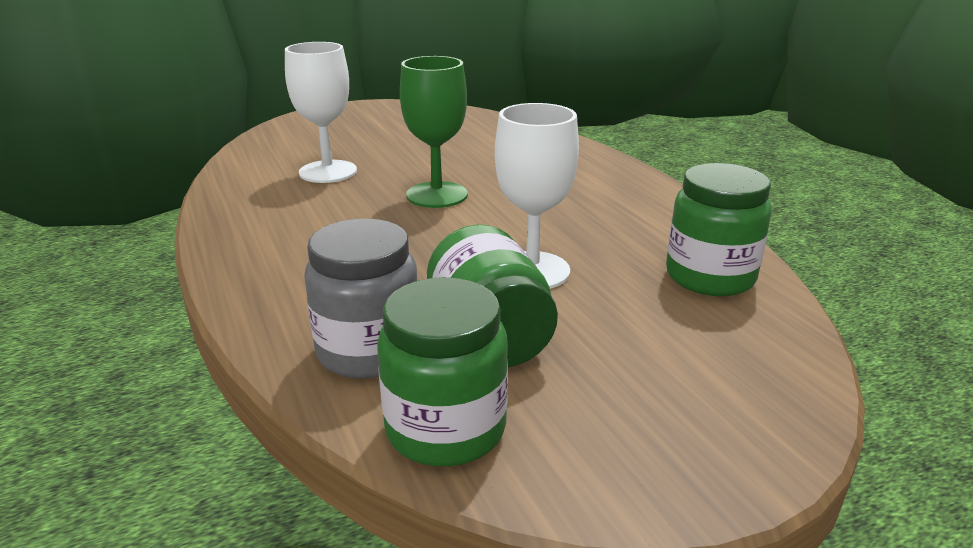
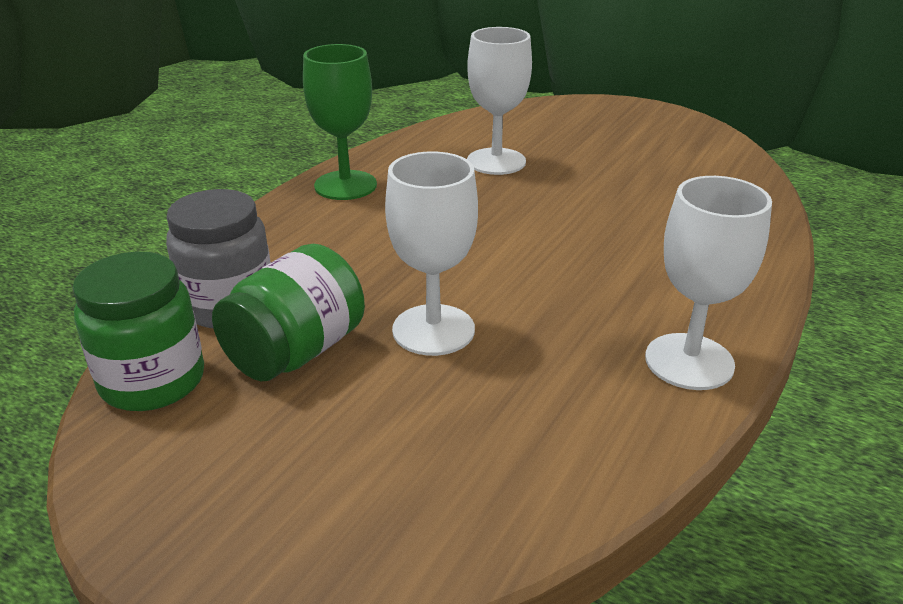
camera: 55 degrees right, 5 degrees up
(437, 195) = (522, 225): green goblet -> green goblet (345, 185)
(664, 207) = (689, 361): none -> white goblet
(710, 277) = (547, 446): green jar -> none

